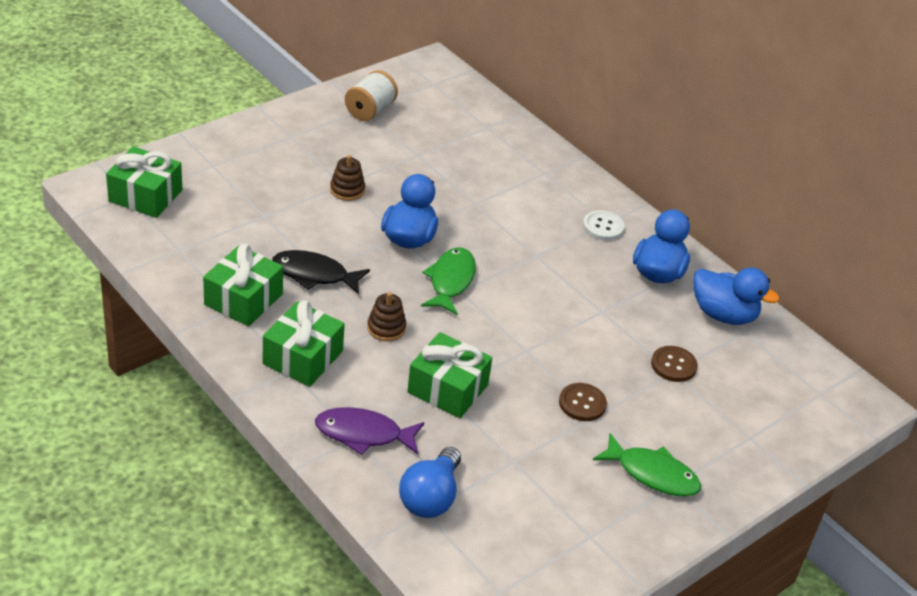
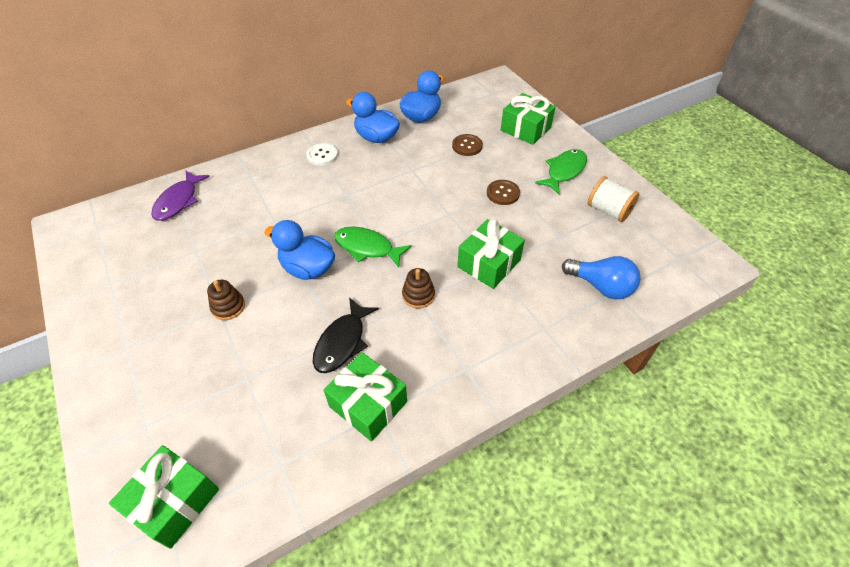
camera: 75 degrees left, 10 degrees up
(303, 357) = (451, 359): green gift -> green gift (525, 129)
(363, 434) = (540, 322): purple fish -> purple fish (179, 201)
(370, 110) = (114, 278): white spool -> white spool (608, 210)

